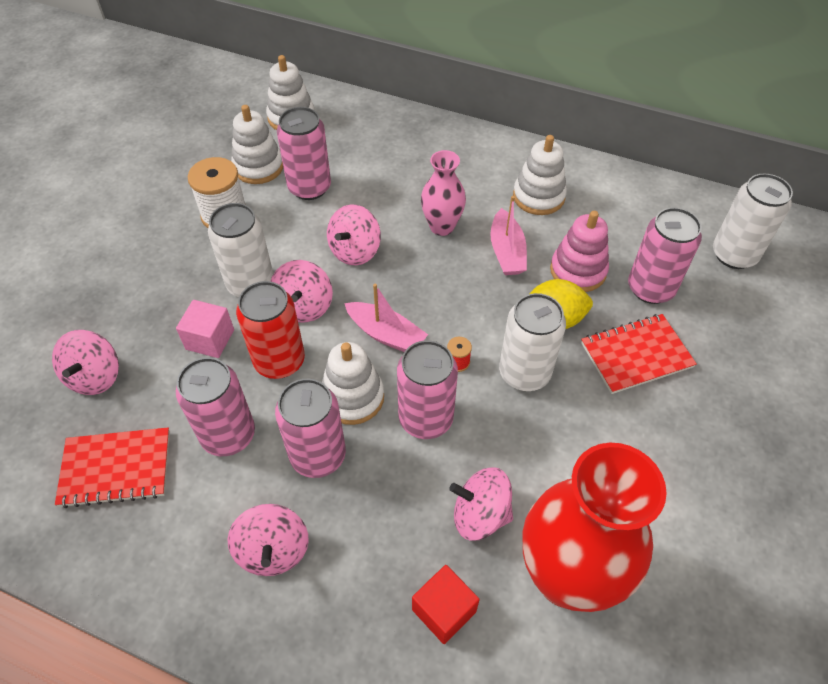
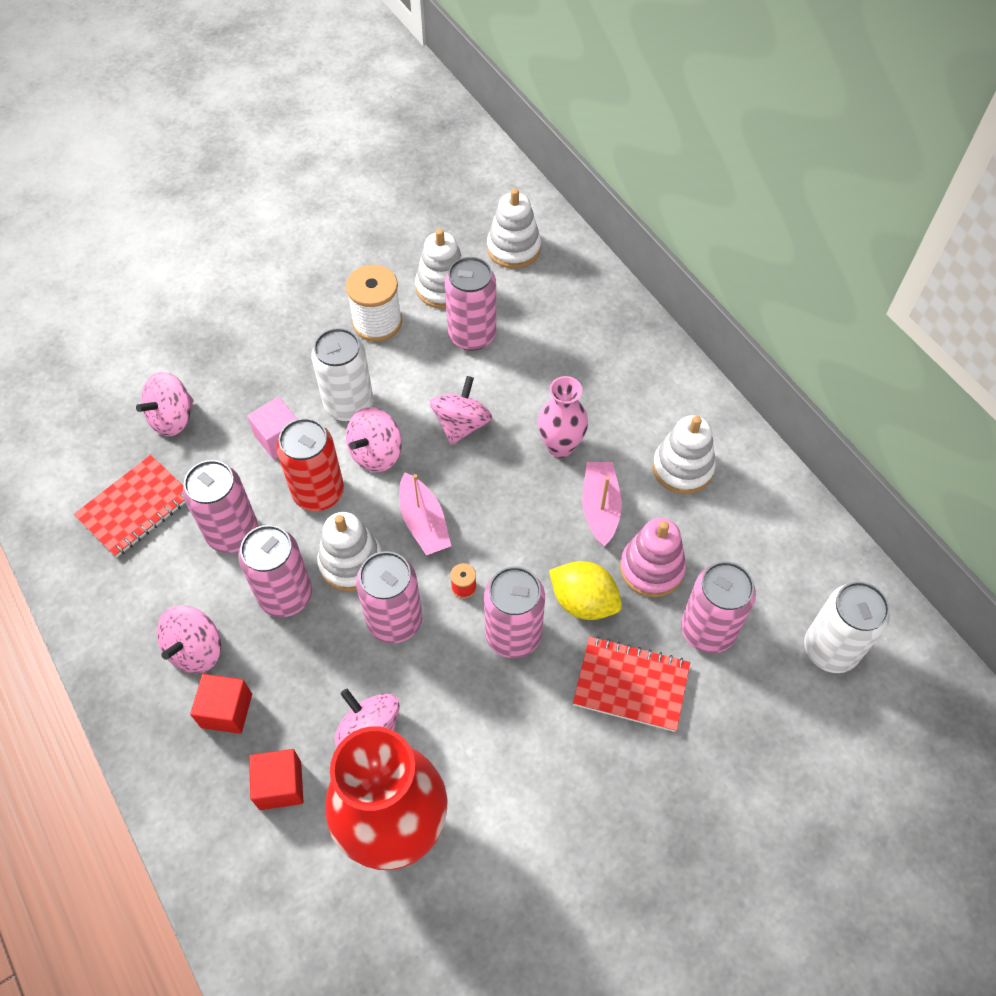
camera: 35 degrees right, 5 degrees up
(116, 468) = (135, 507): red notebook -> red notebook turned 75 degrees counterclockwise
(344, 582) = (226, 710): none -> red cube
(355, 251) = (461, 424): pink spinning top -> pink spinning top turned 135 degrees clockwise
(507, 252) = (600, 508): pink boat -> pink boat turned 150 degrees clockwise
(524, 373) = (513, 635): white can -> pink can

